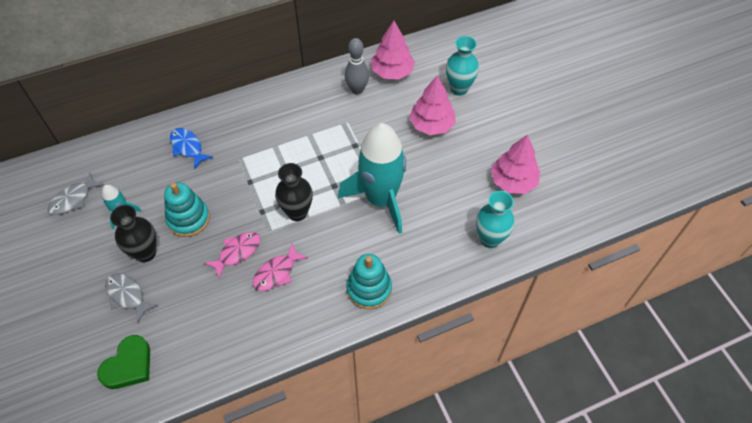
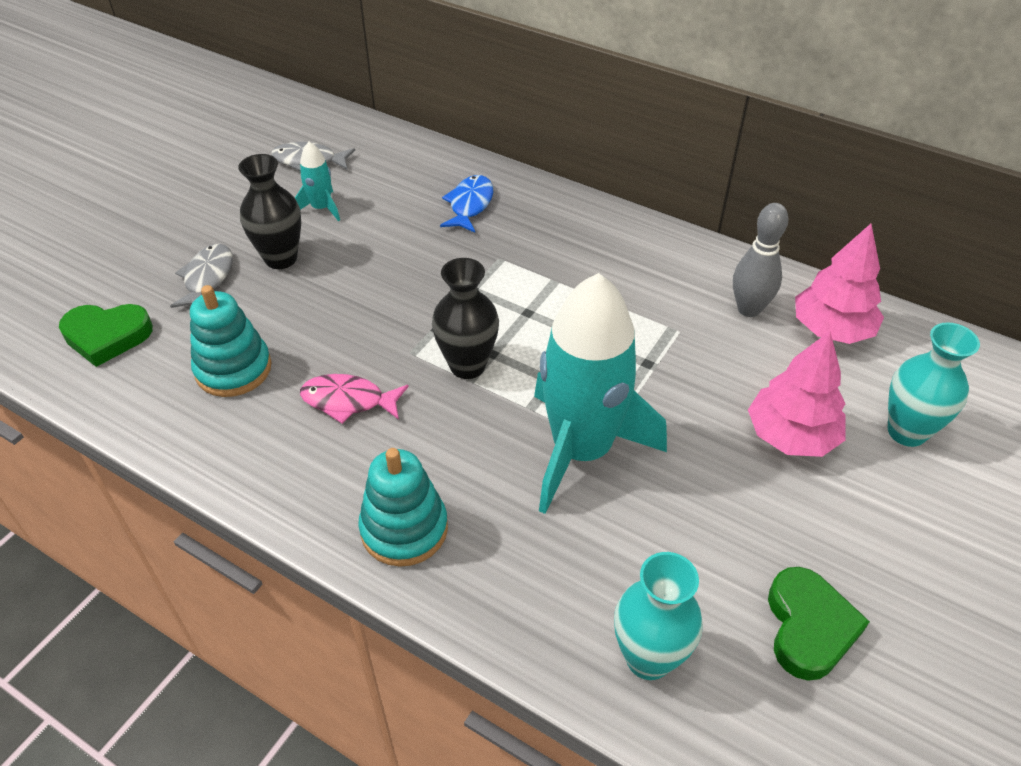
camera: 55 degrees right, 10 degrees down
(188, 219) = (362, 266): turquoise stacking toy -> turquoise stacking toy (233, 369)
(237, 252) = (349, 341): pink fish -> none
(513, 181) = (809, 627): pink tree -> green heart

